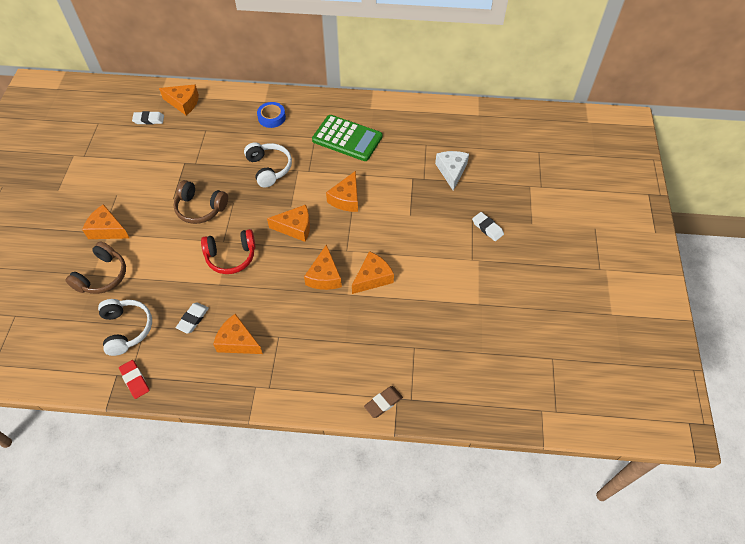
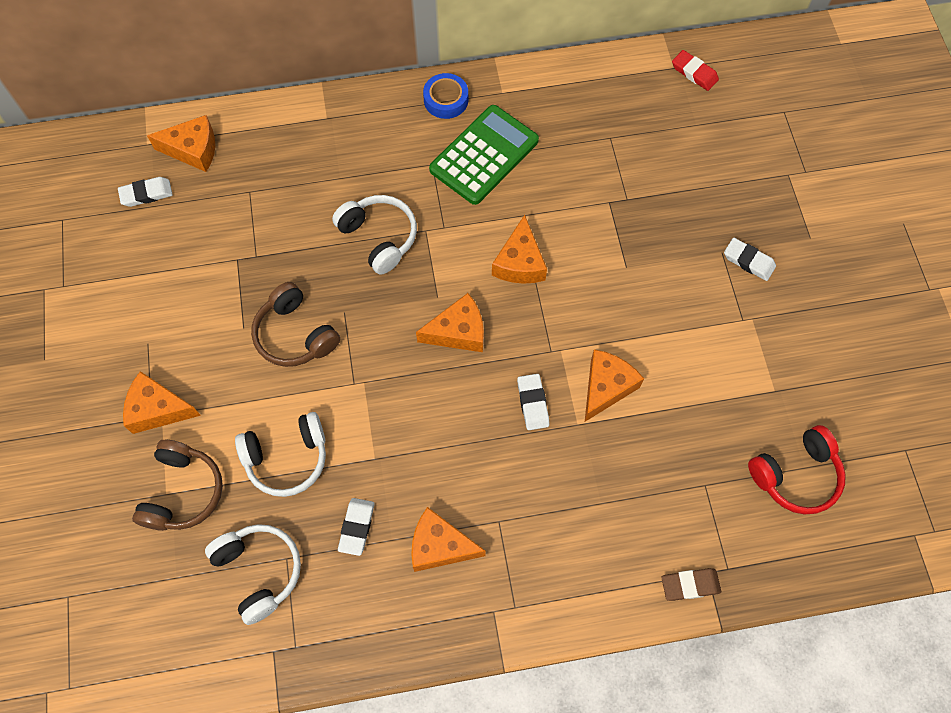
camera: 15 degrees left, 10 degrees up
(135, 380) = (306, 652): red eraser -> red eraser (694, 73)
(168, 272) = (287, 458): none -> white headphones
(200, 208) = (295, 334): brown headphones -> brown headphones turned 45 degrees clockwise
(231, 256) = (376, 406): red headphones -> red headphones (796, 475)
(271, 117) = (349, 144): blue tape -> blue tape (446, 100)
(324, 276) = (533, 403): orange cheese -> white eraser
(347, 139) = (484, 155): green calculator -> green calculator turned 60 degrees counterclockwise
(383, 403) = (690, 585): brown eraser -> brown eraser turned 45 degrees clockwise
(451, 171) = (664, 176): white cheese -> none

